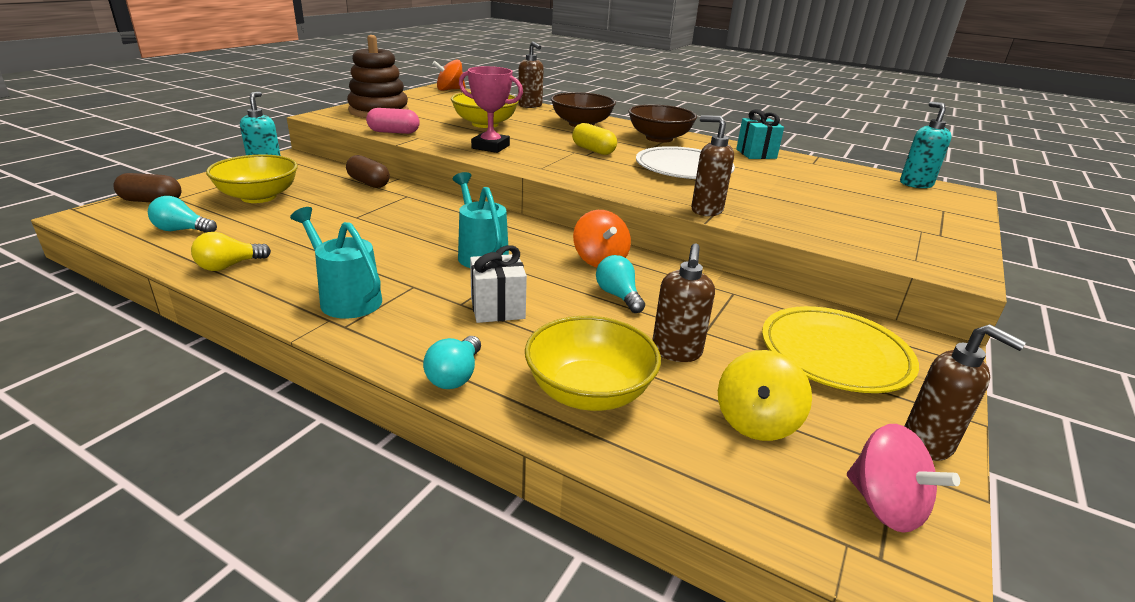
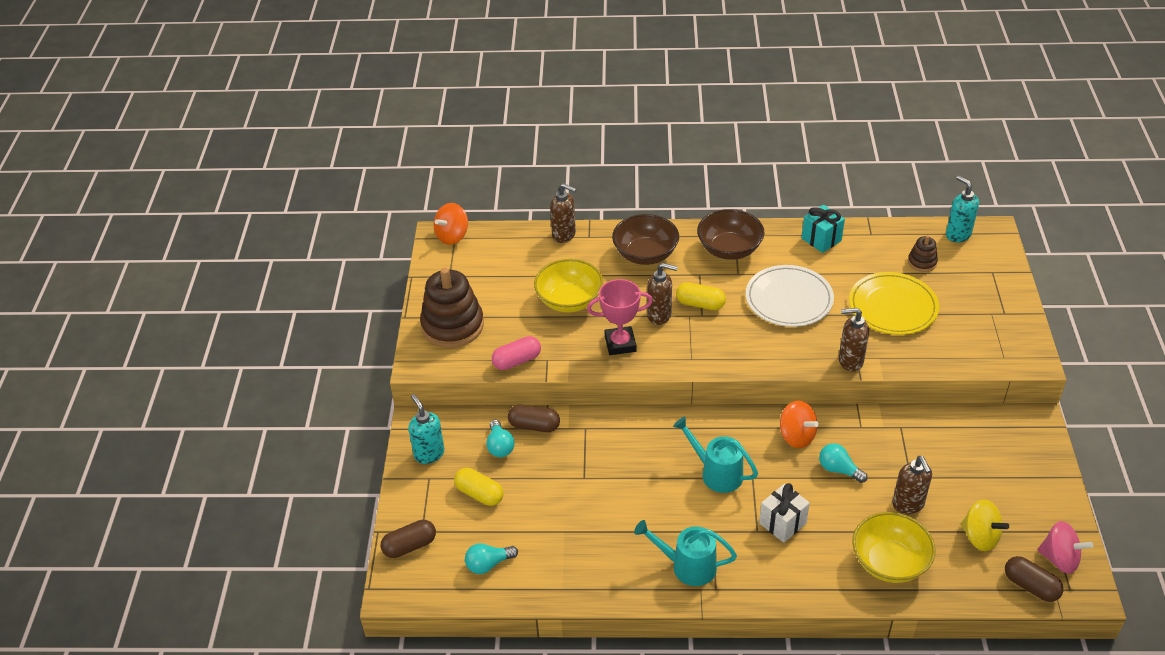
camera: 25 degrees left, 15 degrees up
(229, 266) = (576, 580): yellow light bulb -> none
(258, 197) = (479, 494): yellow bowl -> yellow capsule
(455, 376) = (815, 590): turquoise light bulb -> turquoise light bulb (500, 446)
(756, 422) = (980, 537): yellow spinning top -> yellow spinning top turned 45 degrees counterclockwise
(800, 517) = (1030, 586): none -> brown capsule
(835, 354) = (987, 457): yellow plate -> yellow plate (892, 307)
(857, 186) = (922, 262): none -> brown stacking toy
(928, 444) = (1061, 507): brown soap dispenser -> brown soap dispenser (659, 315)

